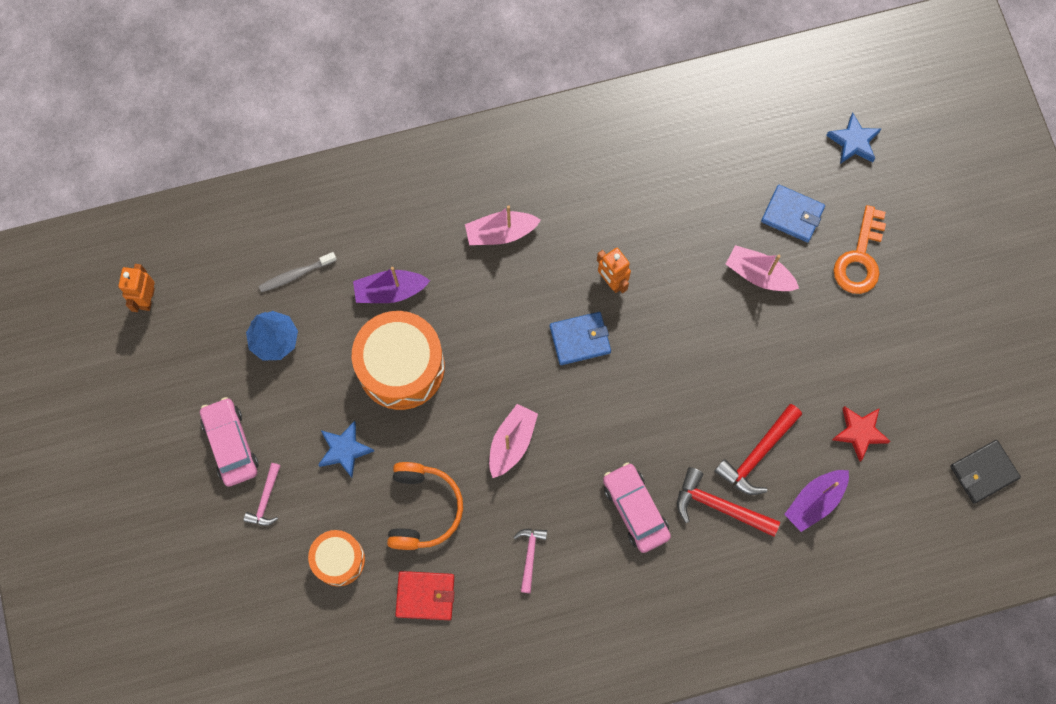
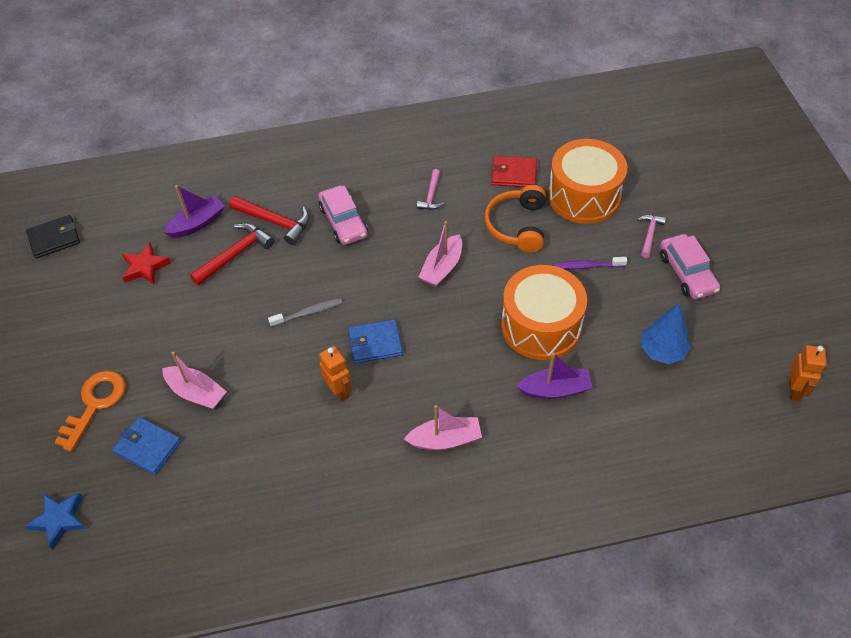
camera: 175 degrees left, 20 degrees down
(296, 274) = (650, 407): grey toothbrush -> grey toothbrush (308, 313)
(339, 560) = (584, 196): orange drum -> orange drum, size x1.73
(344, 450) = (586, 266): blue star -> purple toothbrush

